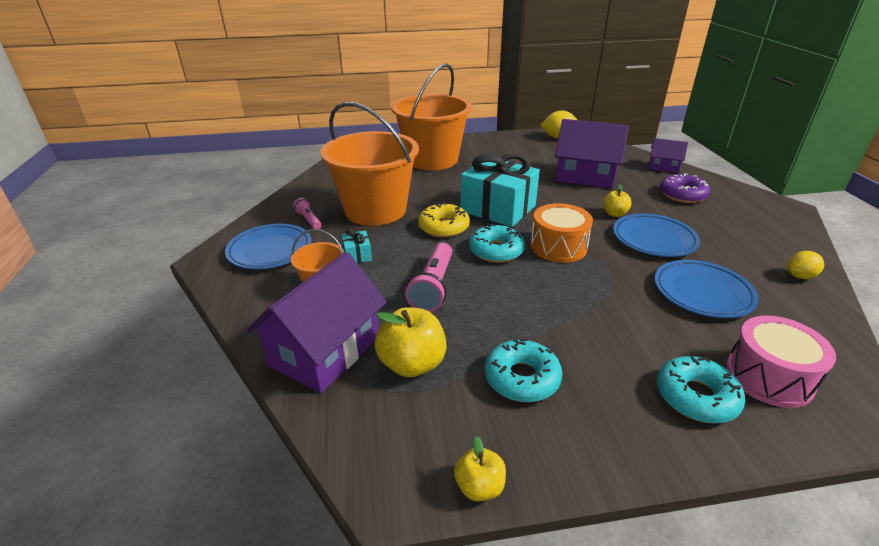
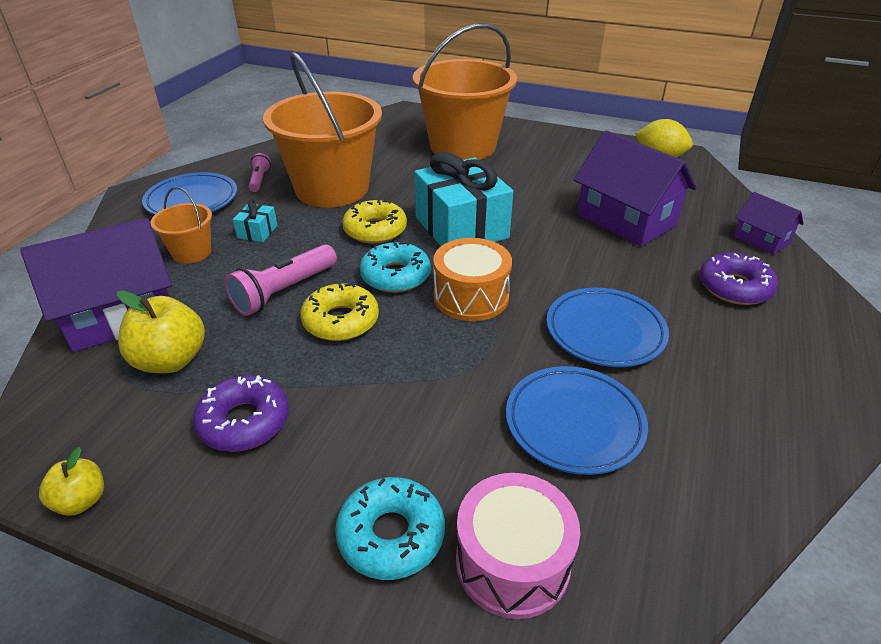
camera: 30 degrees right, 5 degrees up
(498, 290) = (341, 321): none -> yellow donut
(522, 378) = (244, 422): turquoise donut -> purple donut
(614, 214) = (597, 281): yellow apple -> none
(800, 276) = (756, 463): yellow lemon -> none

